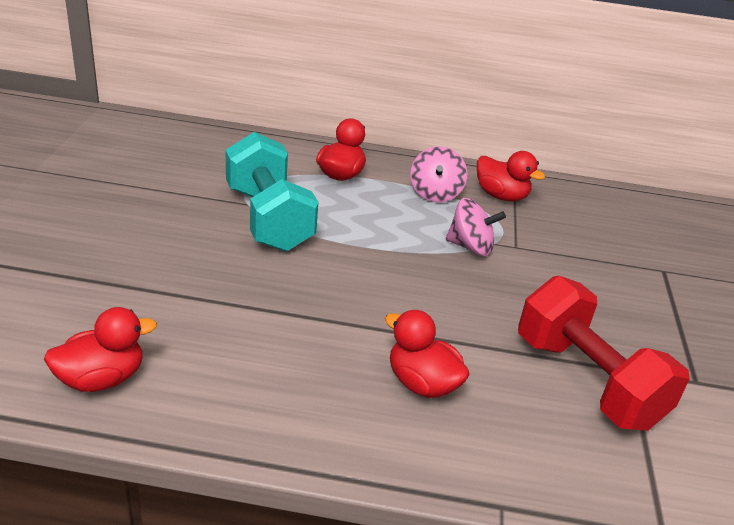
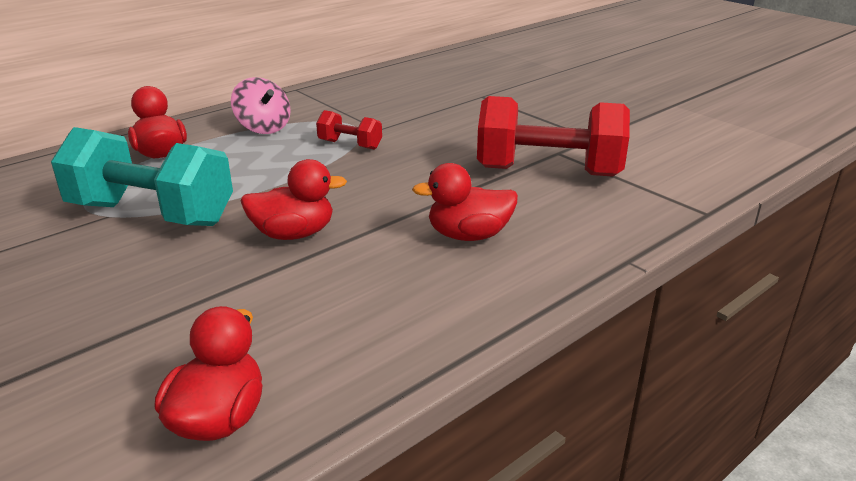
camera: 45 degrees left, 5 degrees down
(470, 247) = (350, 145): pink spinning top -> red dumbbell
(501, 196) = (314, 106): red duck -> red duck (294, 234)

